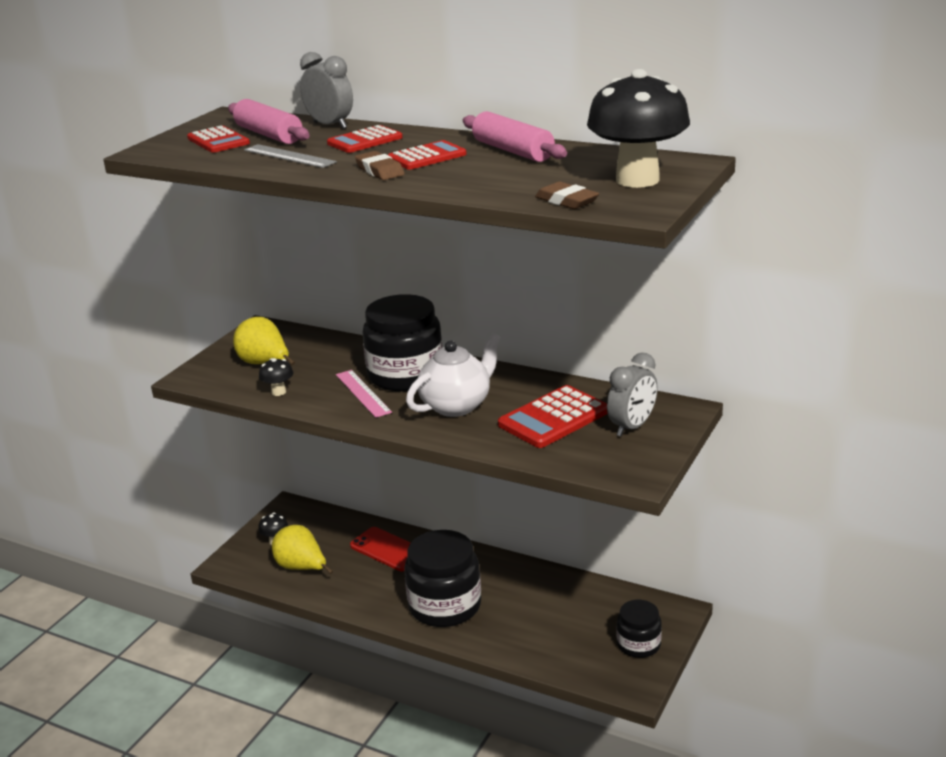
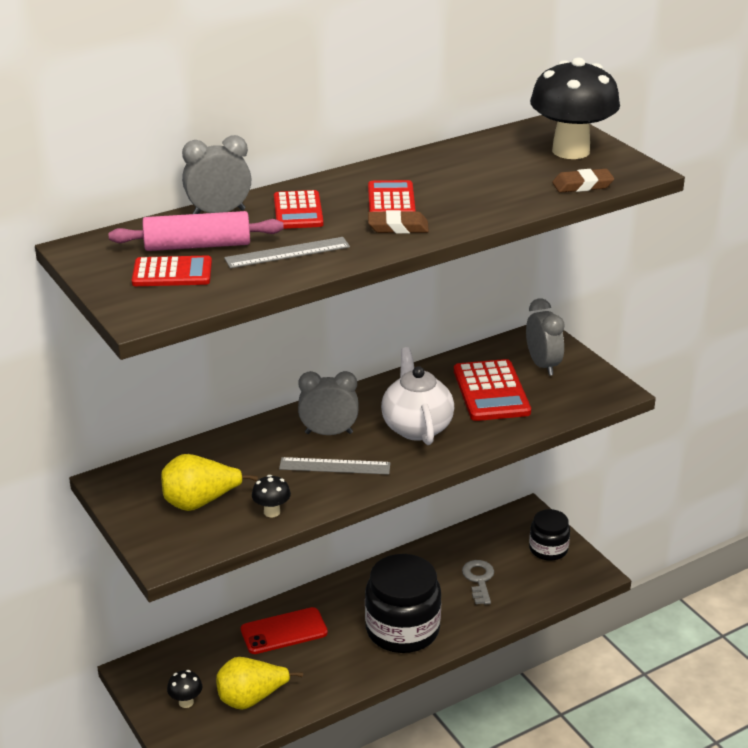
camera: 60 degrees left, 5 degrees up
(363, 393) = (334, 466): pink ruler -> grey ruler
(405, 375) = (328, 433): black jar -> grey clock
(512, 151) = (431, 167): pink rolling pin -> none
(550, 621) = (479, 580): none -> grey key

